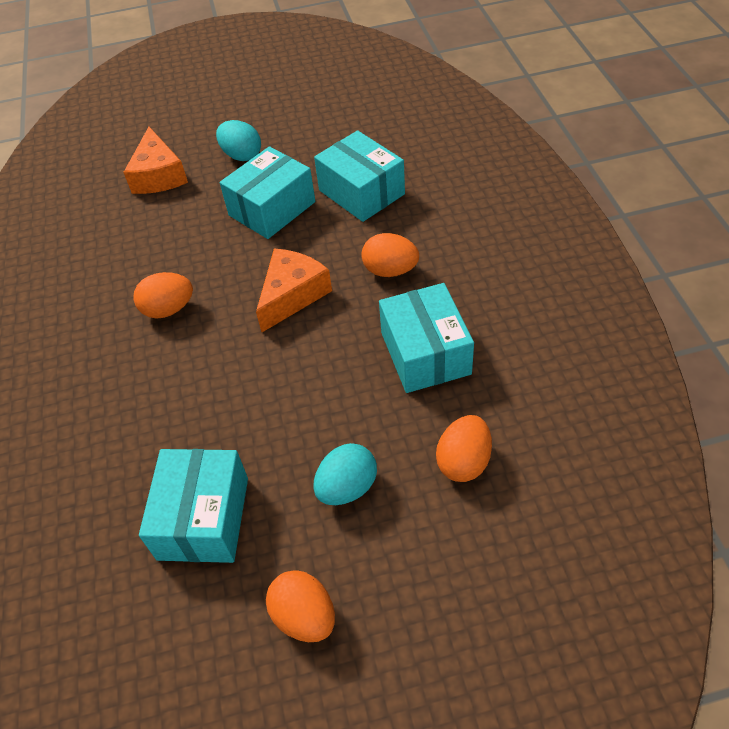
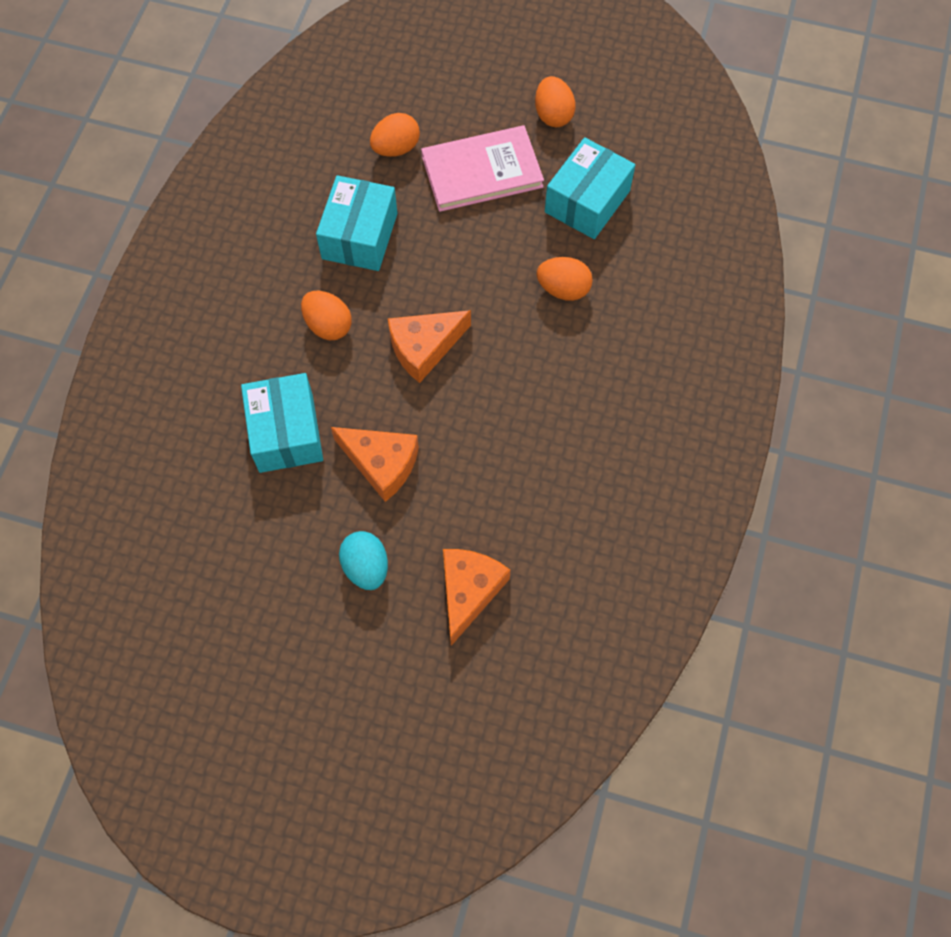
camera: 155 degrees left, 15 degrees up
(169, 309) = (536, 394): orange egg -> orange egg (563, 289)
(272, 208) = (381, 464): turquoise box -> orange cheese
(347, 487) = (482, 172): turquoise egg -> pink book

